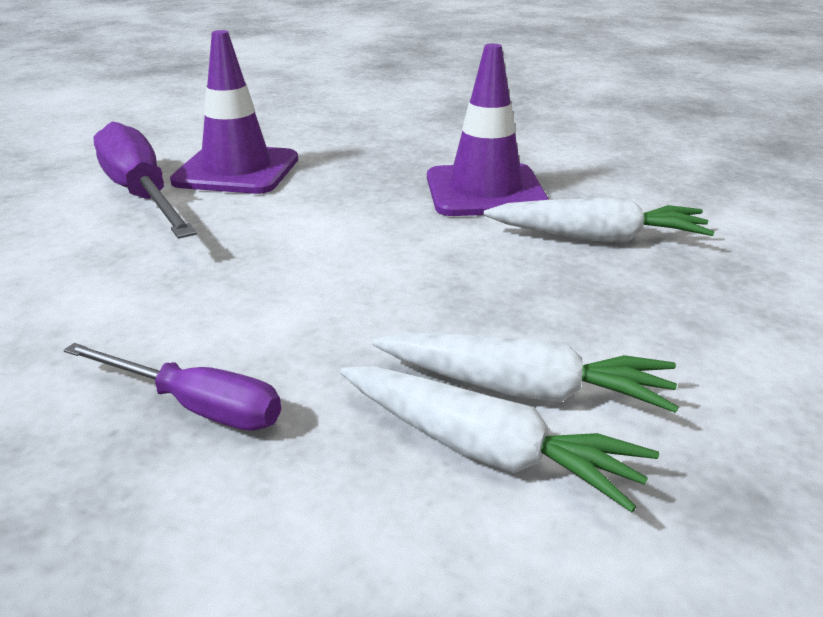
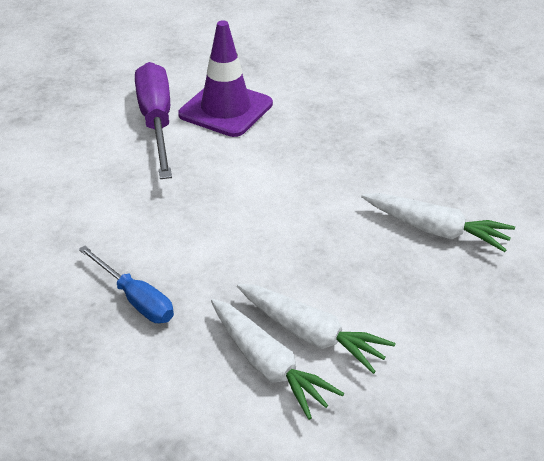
camera: 20 degrees right, 10 degrees up
(195, 407) = (135, 299): purple screwdriver -> blue screwdriver
(485, 191) = (386, 167): purple traffic cone -> none

